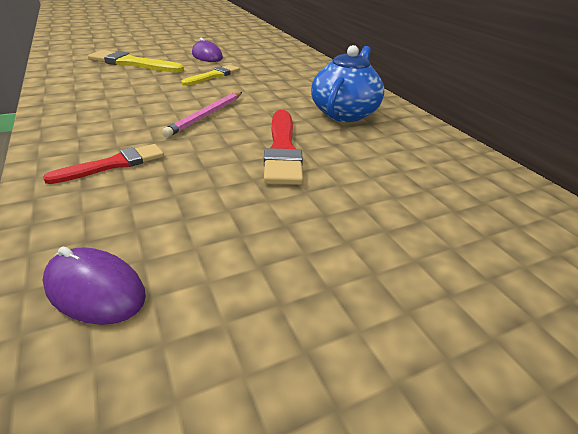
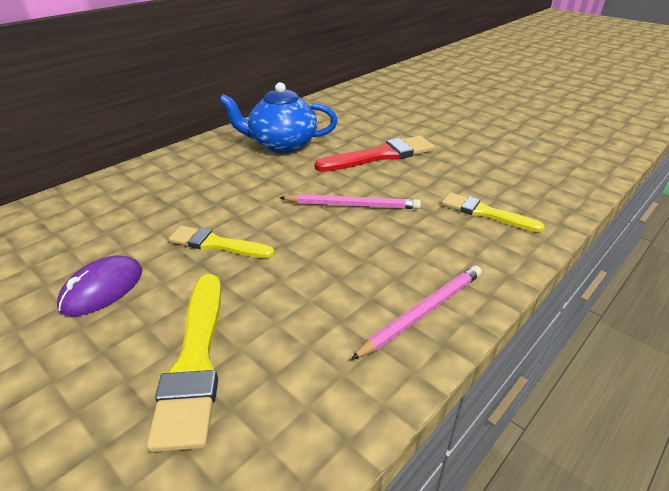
camera: 110 degrees left, 0 degrees up
(70, 105) = (422, 312): none -> pink pencil
(95, 289) = (569, 168): purple mouse -> none
(113, 164) = (485, 213): red brush -> yellow brush

